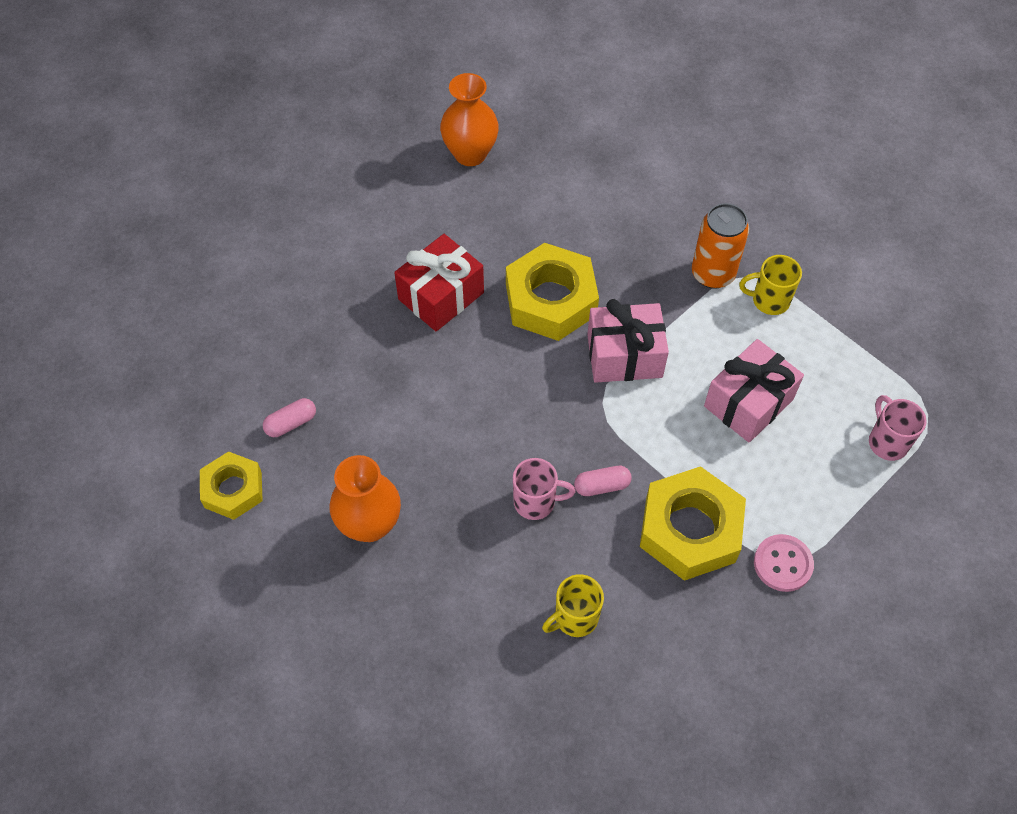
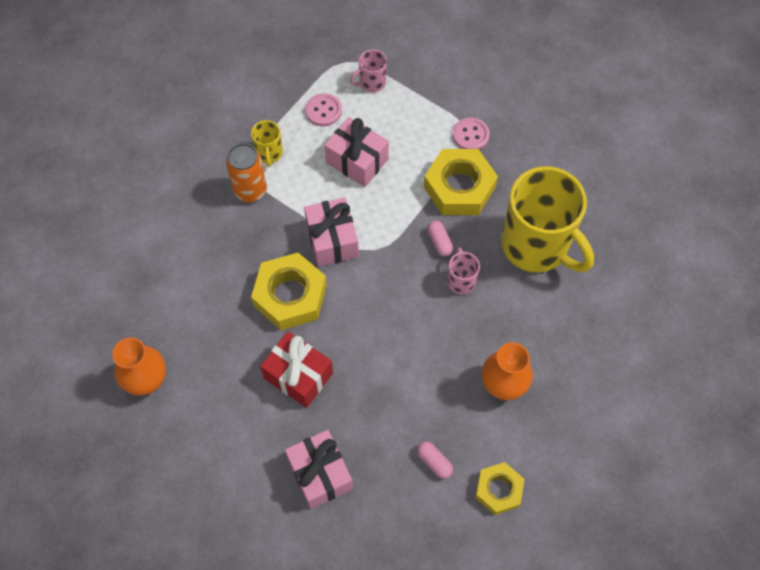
camera: 100 degrees left, 5 degrees up
(313, 302) = (320, 474): none -> pink gift
(575, 618) = (536, 246): yellow mug -> yellow mug, size x2.39
(837, 373) = (323, 111): none -> pink button

